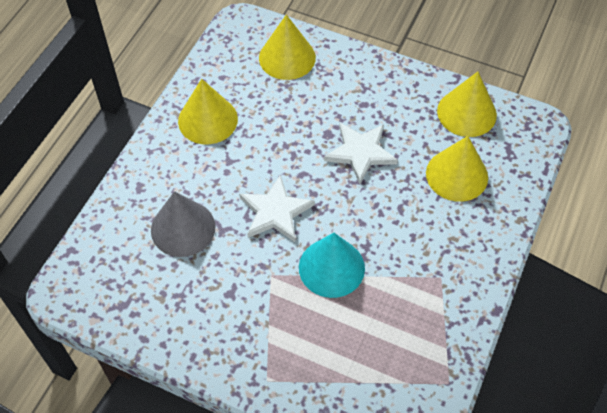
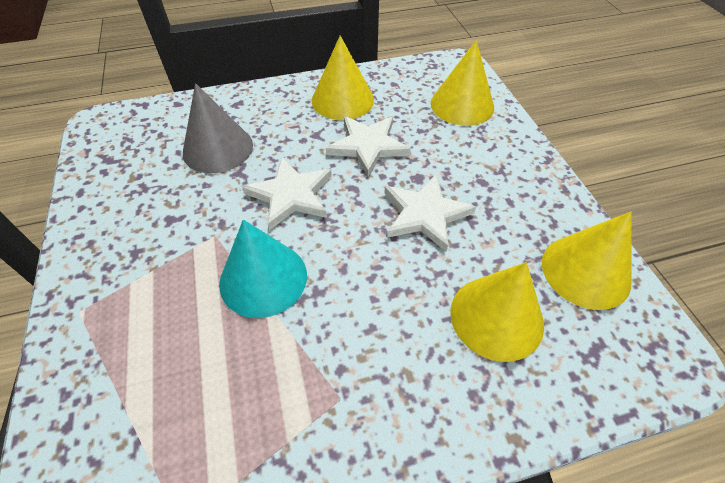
camera: 50 degrees right, 5 degrees down
(272, 139) = (368, 146): none -> white star

